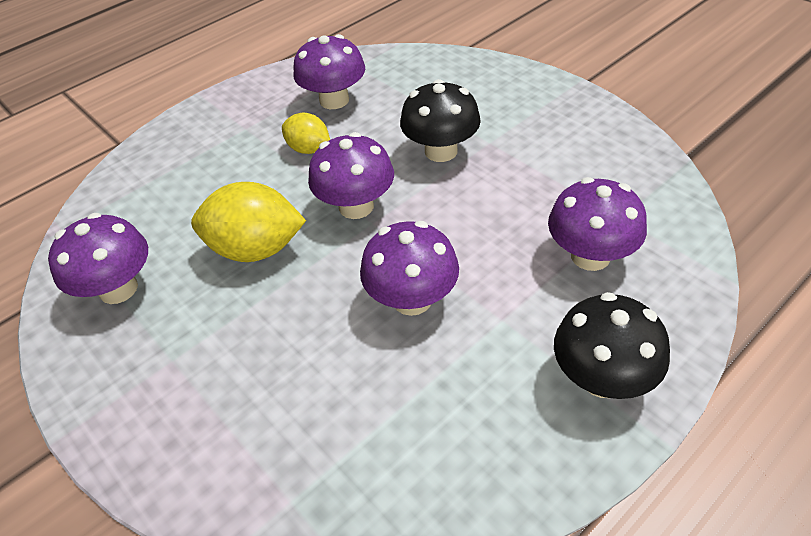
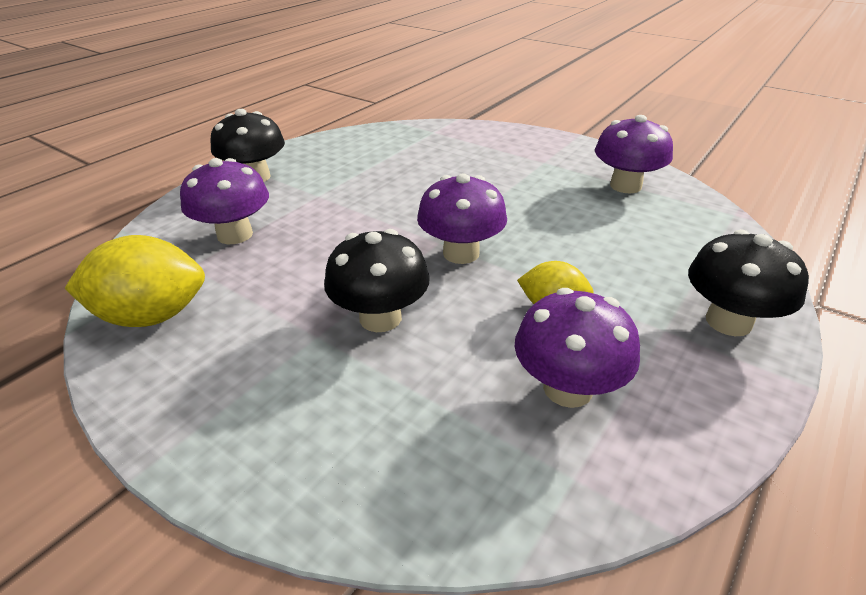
camera: 165 degrees right, 10 degrees down
(198, 129) = (728, 321): none -> black mushroom
(256, 249) = (535, 215): yellow lemon -> yellow lemon (152, 316)
(412, 299) = (387, 199): purple mushroom -> none

